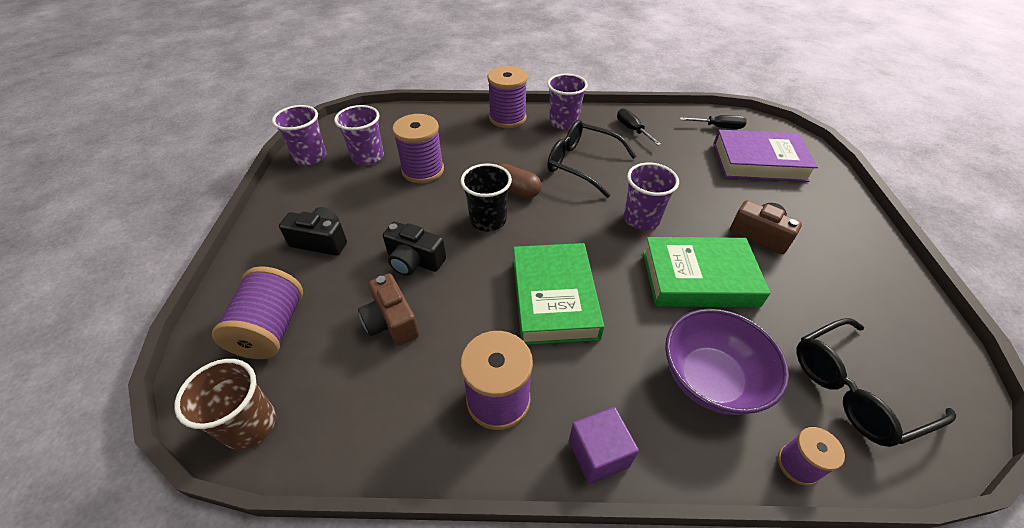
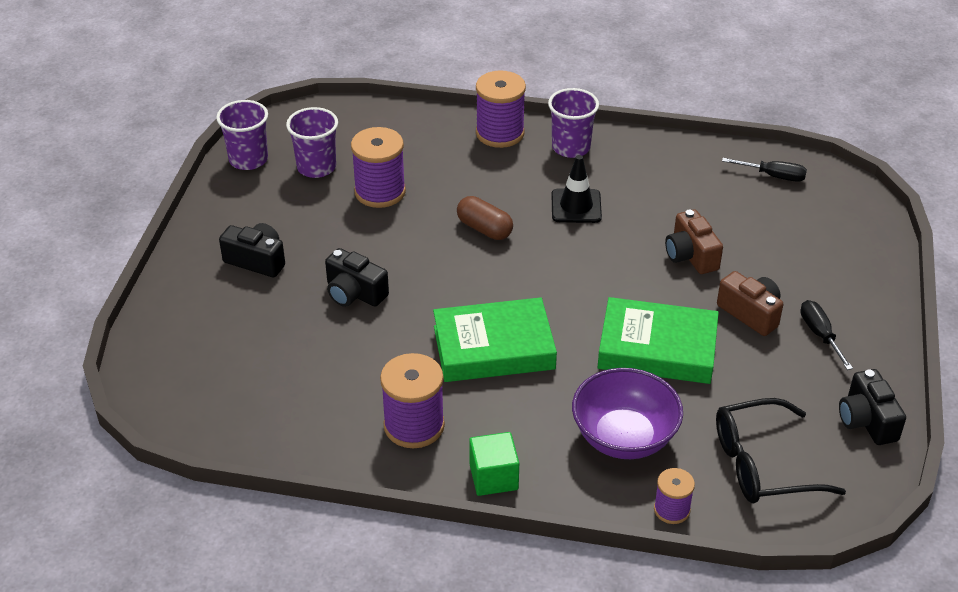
camera: 10 degrees right, 5 degrees down
(250, 425) = (187, 414): brown cup -> none
(271, 329) = (205, 339): purple spool -> none
(391, 322) = (323, 348): brown camera -> brown camera (690, 255)
(488, 220) = (444, 259): black cup -> none
(554, 298) = (493, 347): green book -> green book turned 75 degrees clockwise
(583, 164) = (576, 206): black glasses -> black traffic cone
(598, 453) = (493, 477): purple cube -> green cube
(632, 130) = (657, 167): black screwdriver -> black screwdriver (820, 335)
(641, 219) = (621, 279): purple cup -> none
(759, 162) = (800, 228): purple book -> none
(915, 325) = (866, 421): none -> black camera

